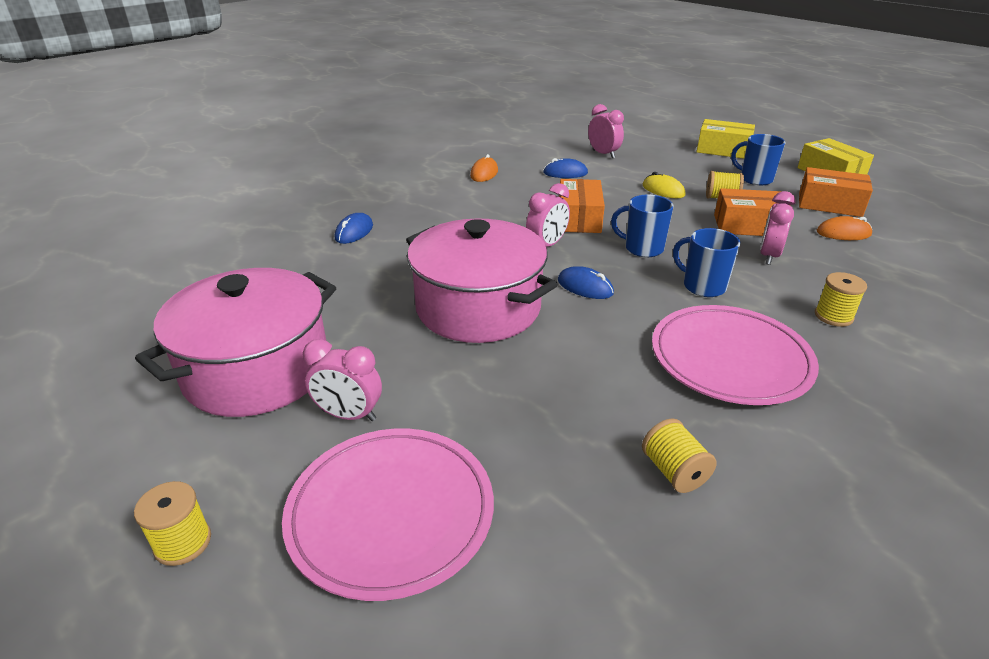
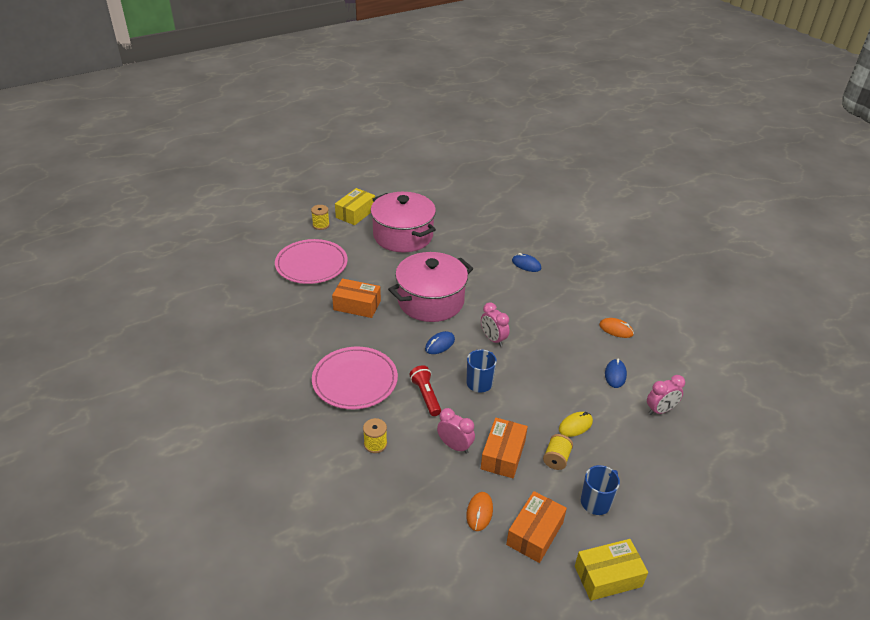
camera: 100 degrees right, 5 degrees up
(349, 415) = (365, 257): pink clock -> none
(579, 218) = (530, 363): orange box -> orange box (357, 305)
(674, 471) = (295, 336): yellow spool -> none
(703, 286) = (426, 396): blue mug -> red flashlight
(723, 150) = (676, 509): yellow box -> yellow box (355, 213)

